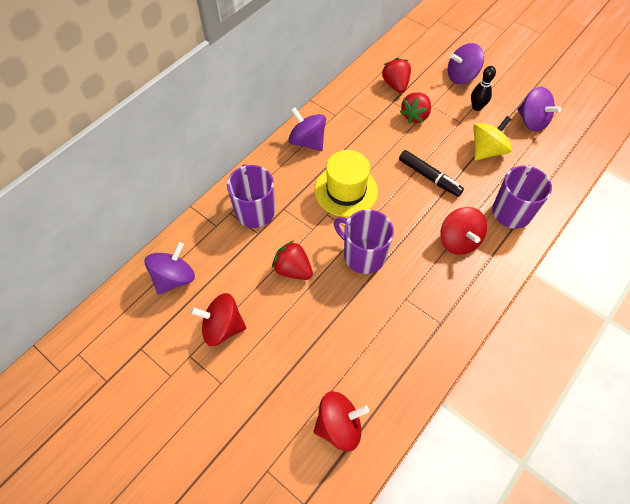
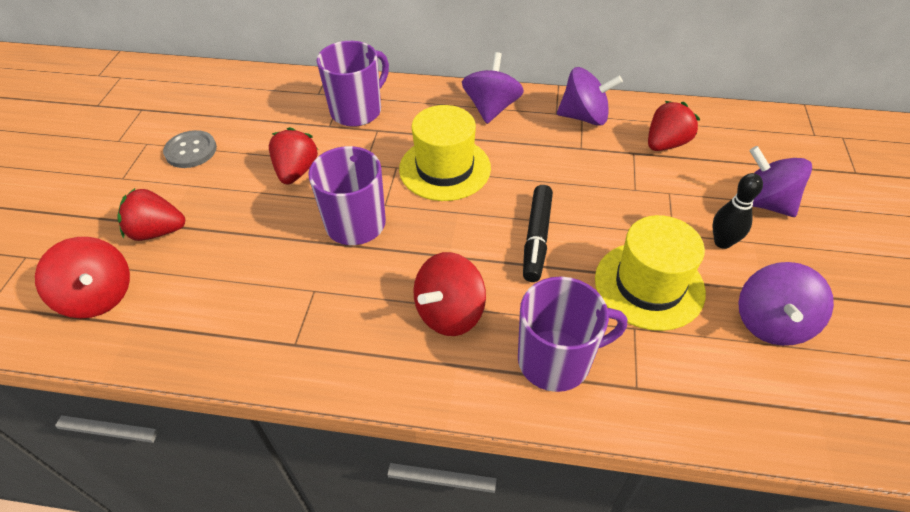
camera: 60 degrees right, 10 degrees down
(174, 278) = (234, 94): purple spinning top -> purple spinning top (584, 117)
(222, 327) = (191, 151): red spinning top -> grey button
(415, 116) = (632, 183): red strawberry -> red strawberry (157, 231)
(487, 150) = (649, 285): yellow spinning top -> yellow hat

